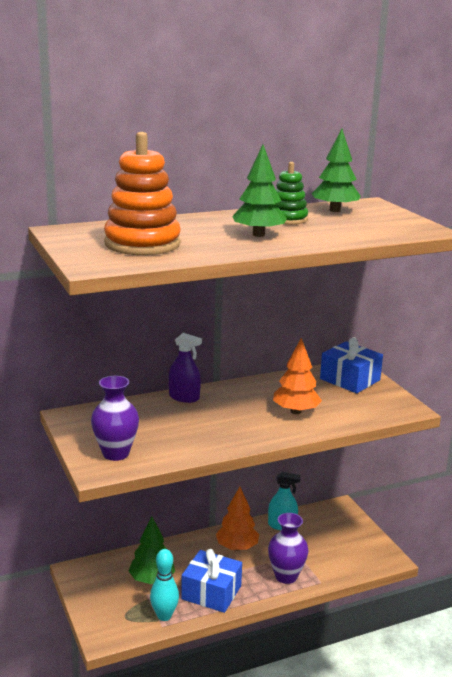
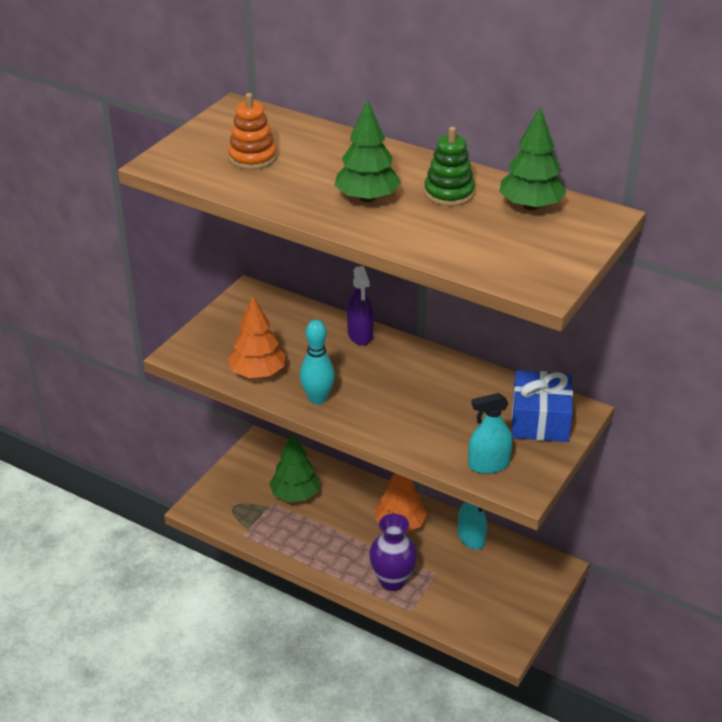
camera: 55 degrees right, 15 degrees up
(115, 453) = (216, 349): purple vase -> none
(142, 244) = (252, 158): orange stacking toy -> orange stacking toy, size x0.58
(164, 616) = (256, 529): turquoise bowling pin -> turquoise bowling pin (317, 398)
(211, 592) = (316, 542): blue gift -> none
(295, 411) = (417, 414): orange tree -> orange tree (258, 373)
(374, 410) = (488, 465): none -> turquoise spray bottle

